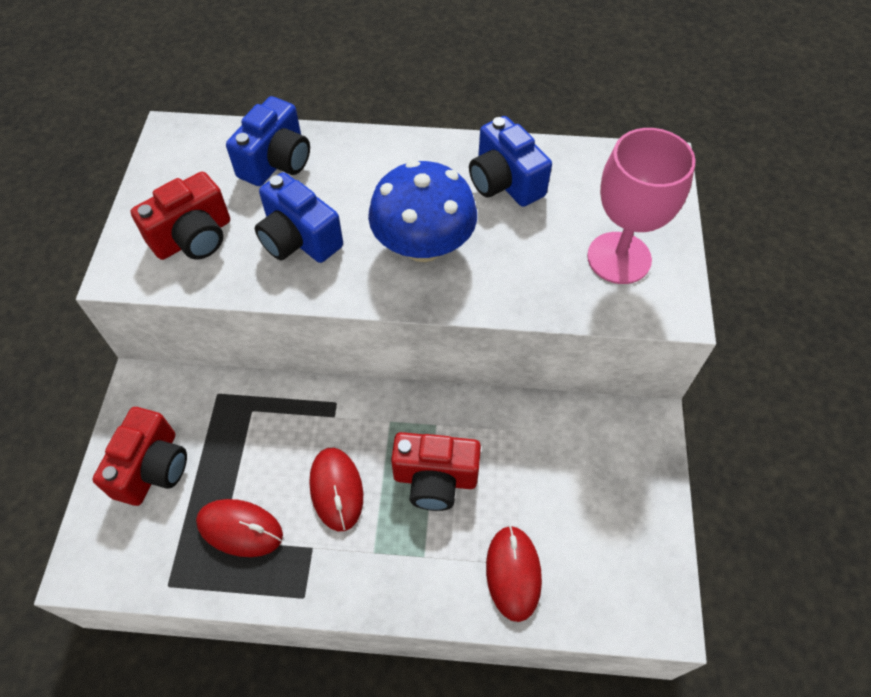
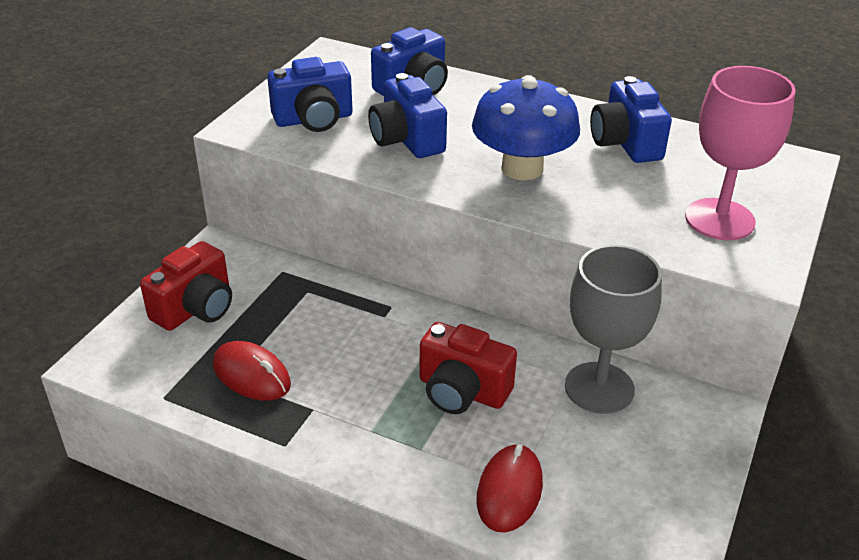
camera: 20 degrees right, 20 degrees down
(194, 237) = (314, 119): red camera -> blue camera
(336, 489) = (358, 372): red mouse -> none
(547, 433) = (599, 388): none -> grey goblet

